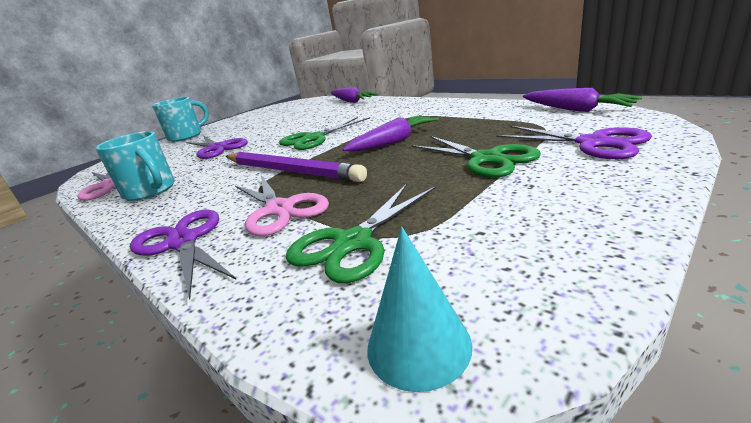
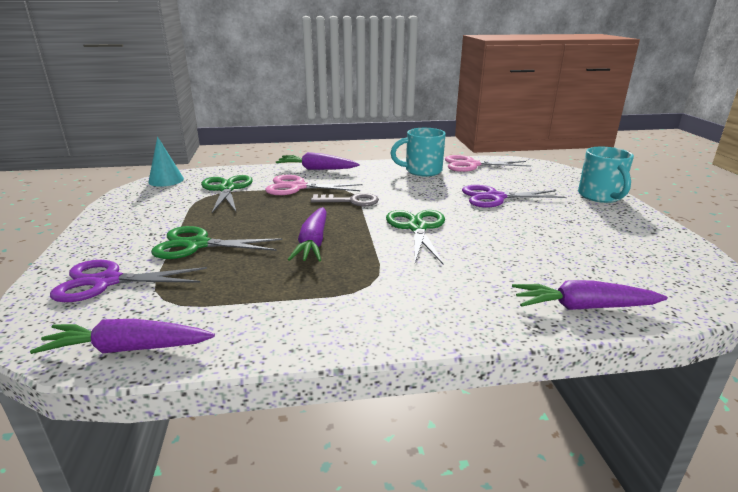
camera: 125 degrees right, 0 degrees up
(182, 242) = (317, 169): purple scissors -> purple carrot
(290, 171) = (351, 201): purple pencil -> grey key

